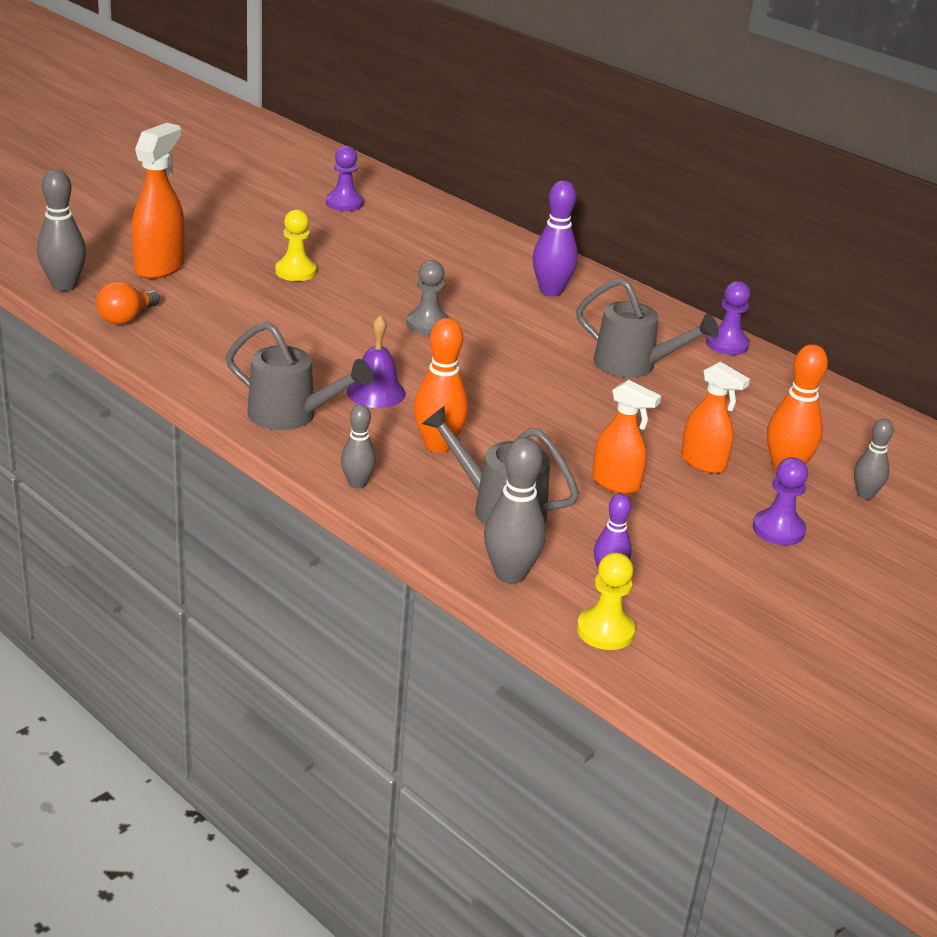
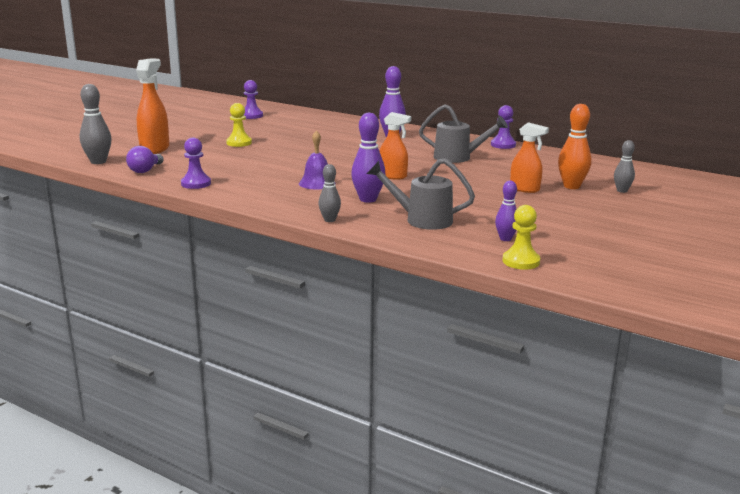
camera: 10 degrees left, 10 degrees down
(126, 318) = (145, 170): orange light bulb -> purple light bulb
(291, 416) = (272, 198): grey watering can -> none
(427, 324) = (330, 154): grey pawn -> none
(438, 445) = (368, 199): orange bowling pin -> purple bowling pin
(510, 574) = (447, 245): grey bowling pin -> none
(616, 483) = (482, 202): orange spray bottle -> orange spray bottle (393, 176)
(778, 530) = (586, 209): purple pawn -> purple pawn (196, 184)

